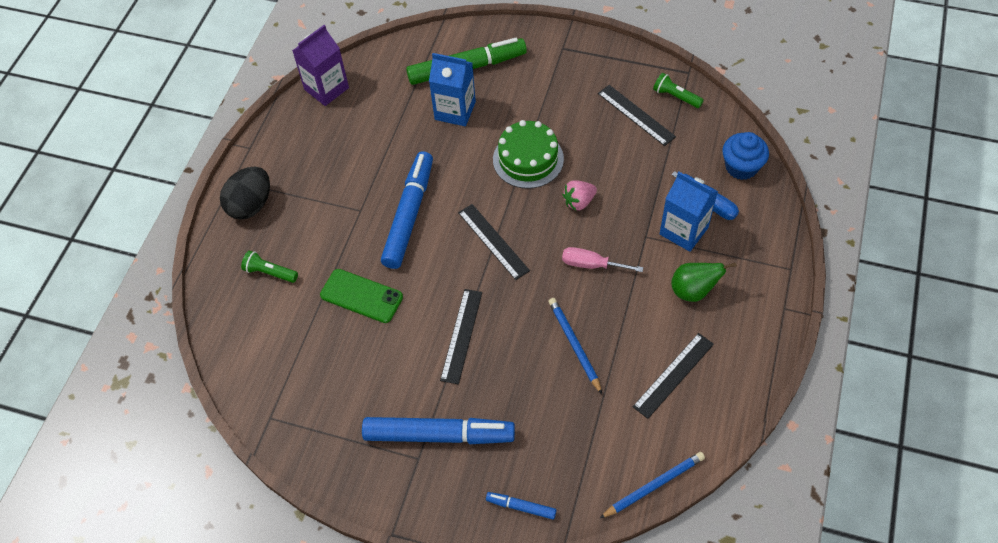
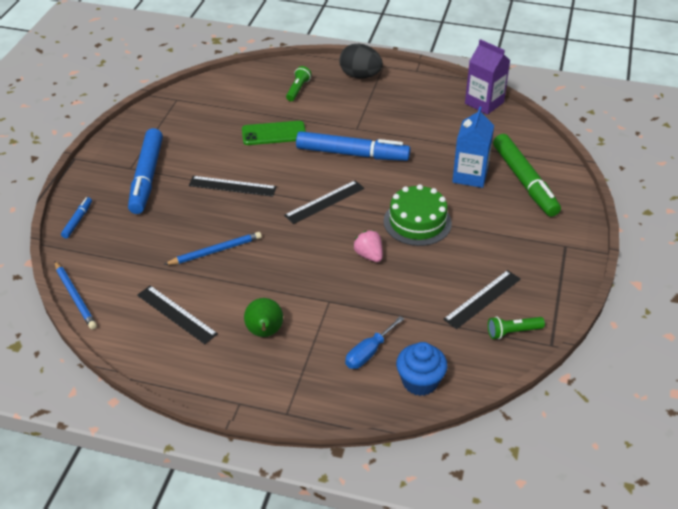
camera: 85 degrees right, 15 degrees down
(361, 296) = (274, 133): green phone -> green phone turned 60 degrees clockwise
(591, 264) = (298, 263): pink screwdriver -> none
(676, 97) = (513, 332): green flashlight -> green flashlight turned 135 degrees counterclockwise
(683, 231) = (335, 329): blue carton -> none

